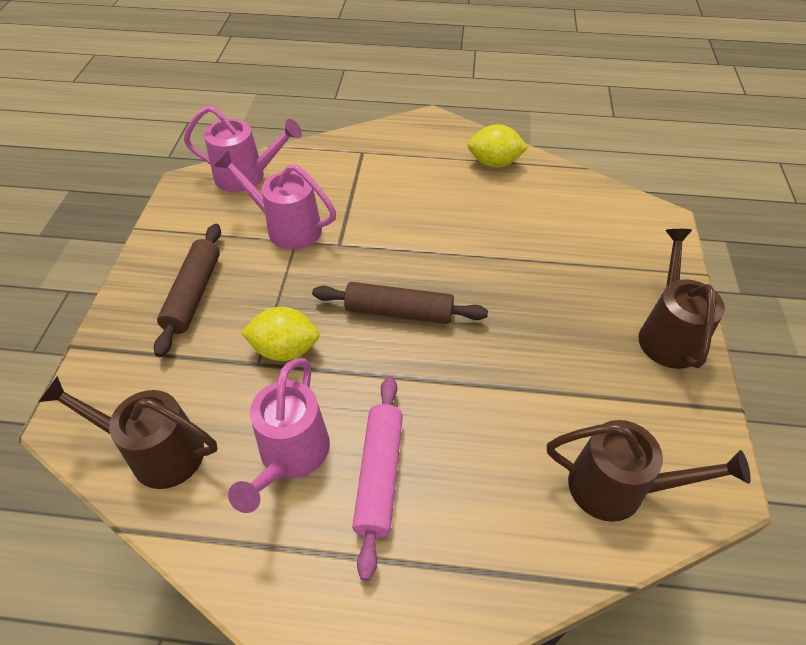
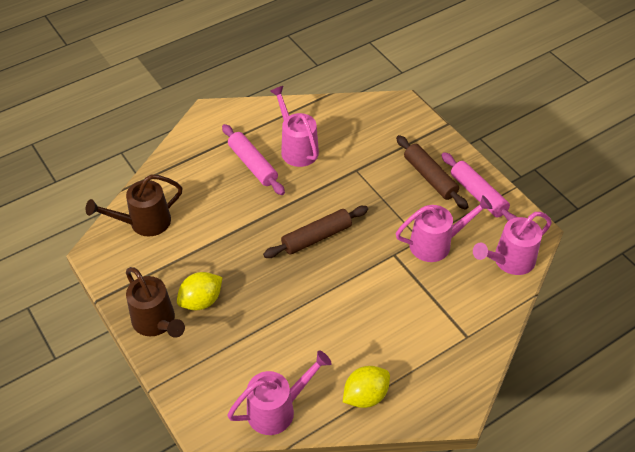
camera: 140 degrees right, 0 degrees up
(156, 452) = (352, 117): brown watering can -> none
(178, 244) = (478, 195): none -> pink rolling pin
(285, 349) = (351, 183): yellow lemon -> yellow lemon (201, 301)
(581, 194) = (278, 409): none -> pink watering can

